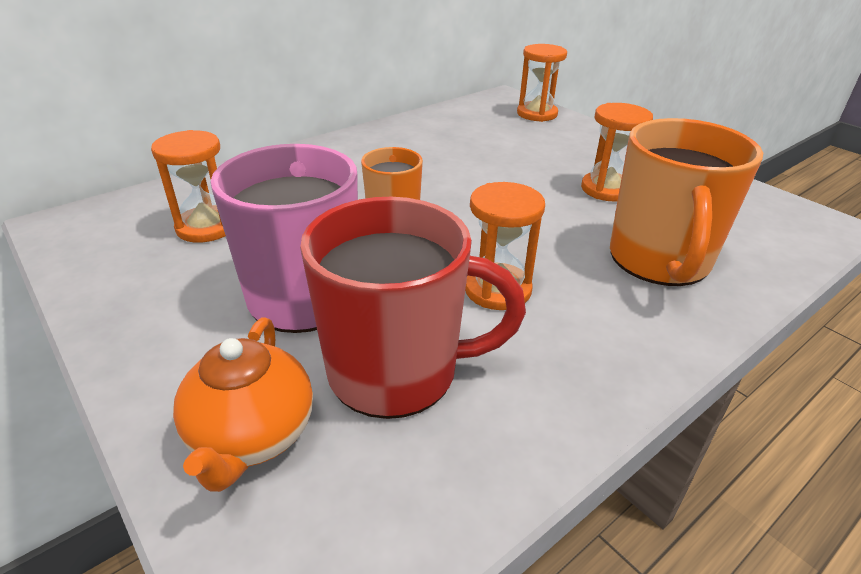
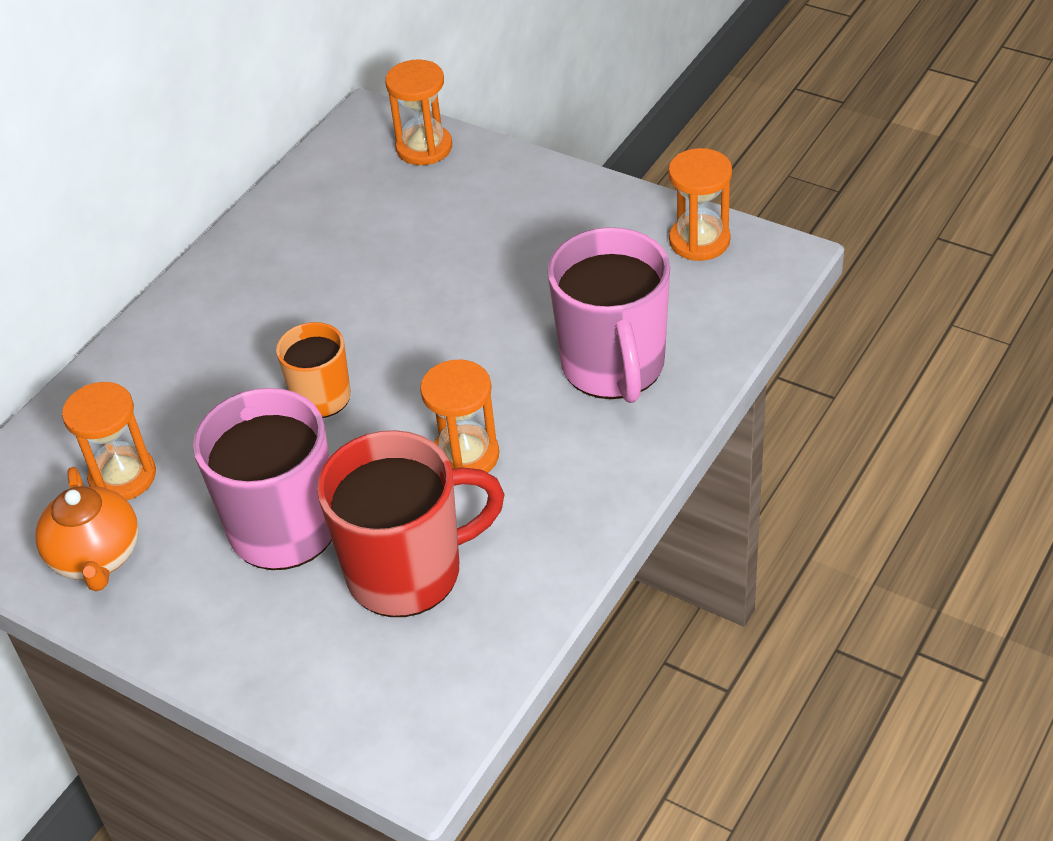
camera: 15 degrees left, 10 degrees up
(252, 437) = (319, 664): orange teapot -> orange teapot (97, 557)
(607, 189) = (543, 273): orange hourglass -> orange hourglass (699, 241)
(659, 261) = (614, 367): orange mug -> pink mug

